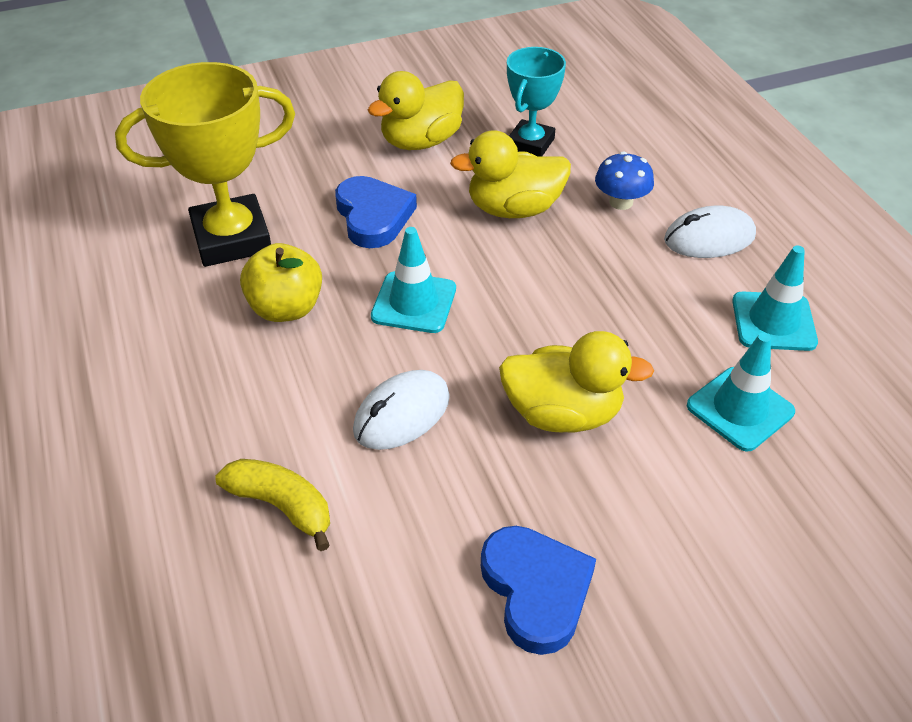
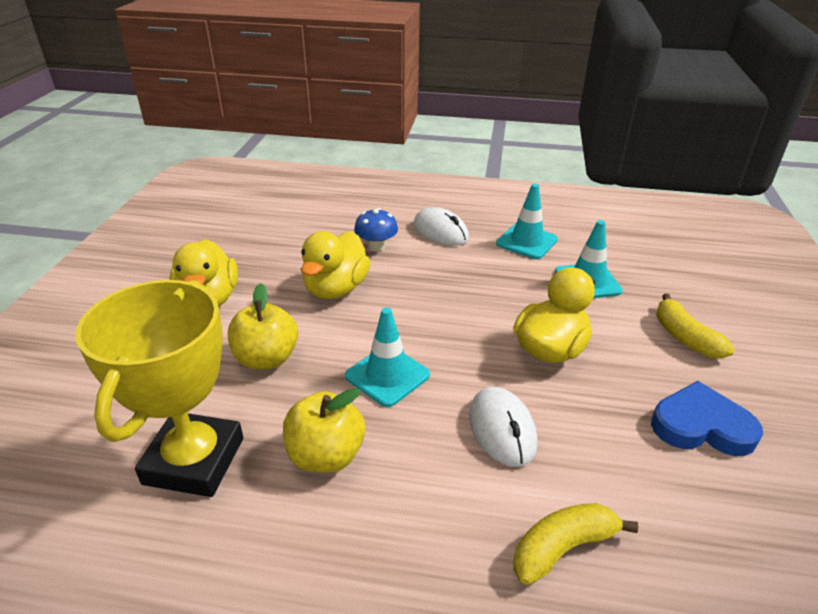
camera: 60 degrees left, 10 degrees down
(373, 216) = (266, 358): blue heart -> yellow apple
(530, 143) = (277, 254): turquoise trophy -> none
(706, 542) = (685, 337): none -> yellow banana
(709, 238) = (440, 231): white mouse -> white mouse turned 60 degrees counterclockwise

